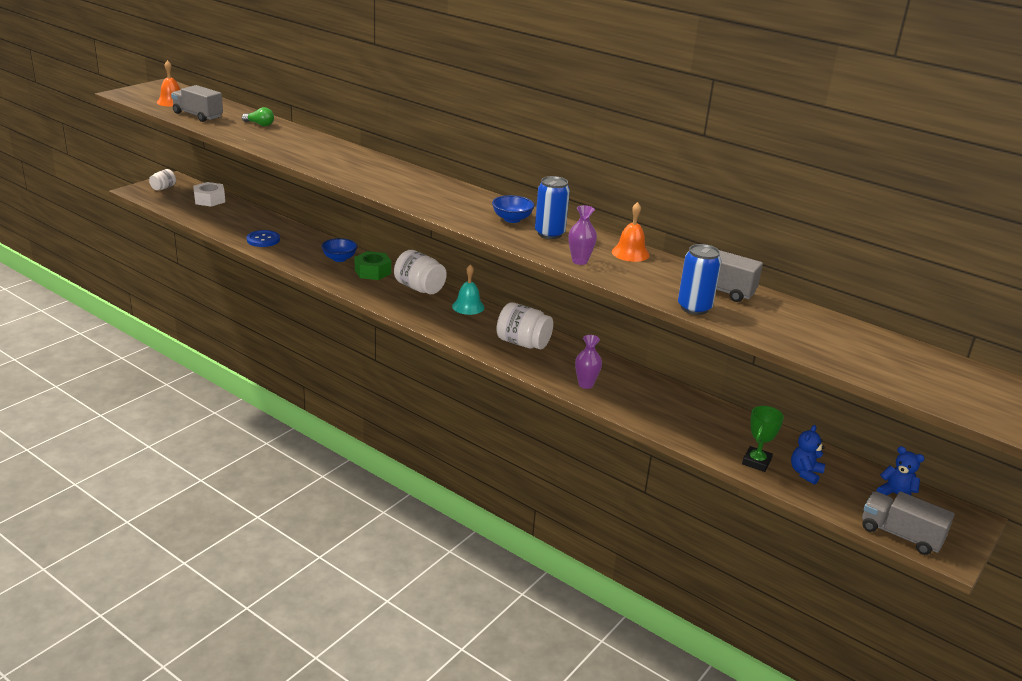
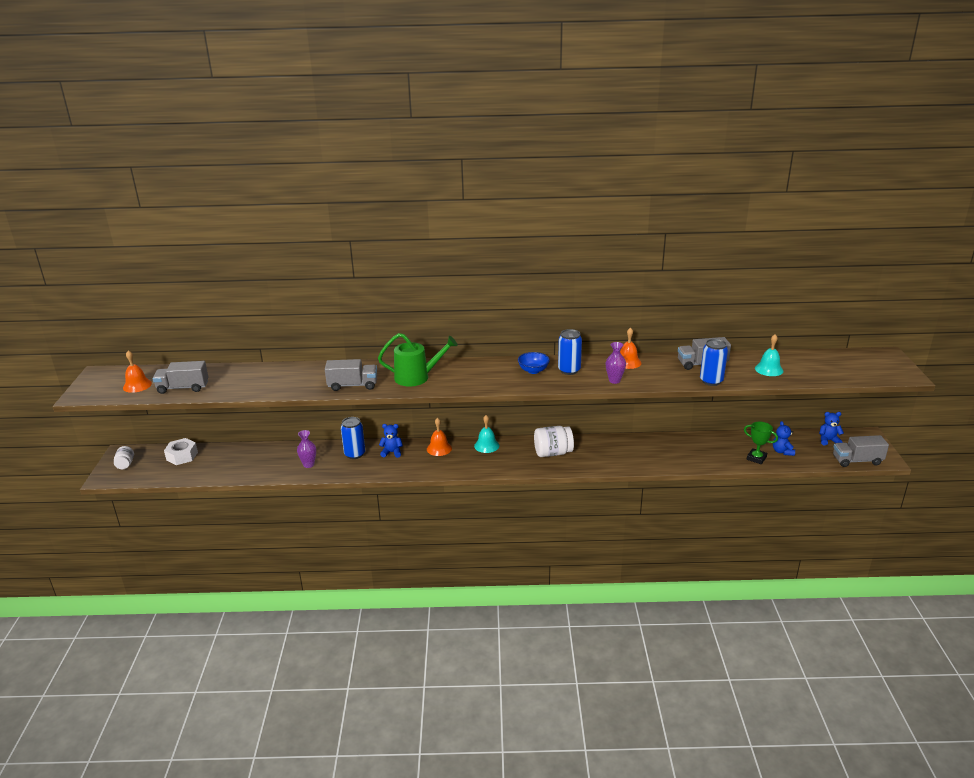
camera: 35 degrees left, 0 degrees up
(259, 124) = (245, 374): green light bulb -> none
(263, 240) = (278, 467): blue button -> none
(324, 164) = (353, 385): none -> grey truck
(339, 258) = (355, 454): blue bowl -> blue can
(373, 272) = (392, 452): green nut -> blue teddy bear
(390, 180) = (416, 377): none -> green watering can
(419, 288) = (439, 448): white jar -> orange bell
(585, 384) = (622, 460): purple vase -> purple vase (308, 465)
(756, 462) = (756, 458): green trophy -> green trophy turned 45 degrees counterclockwise
(796, 329) = (769, 369): none -> turquoise bell

